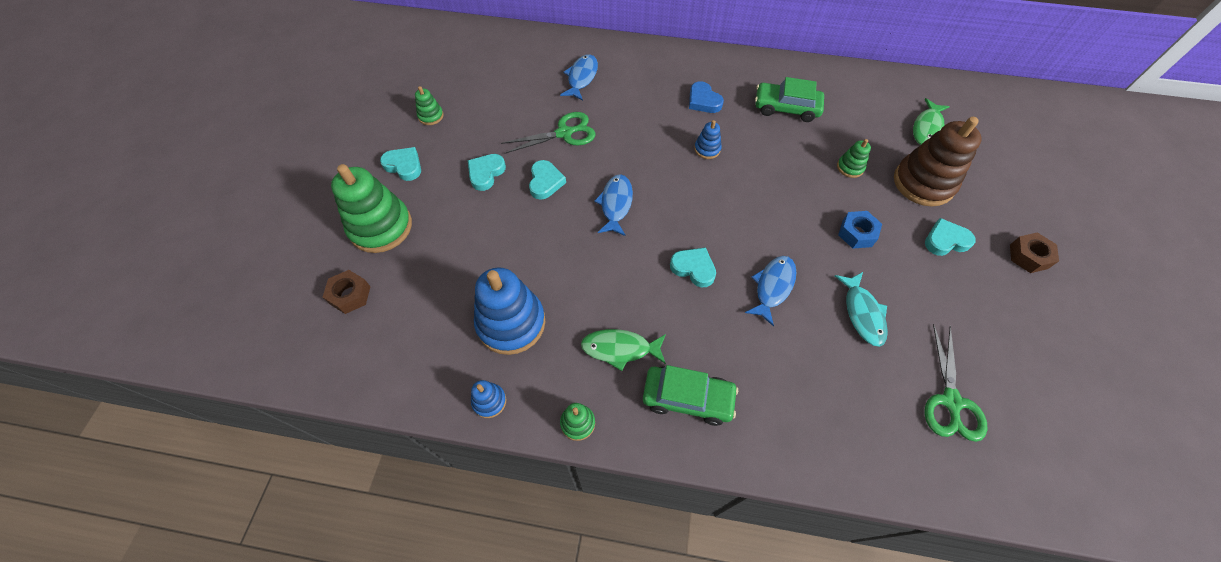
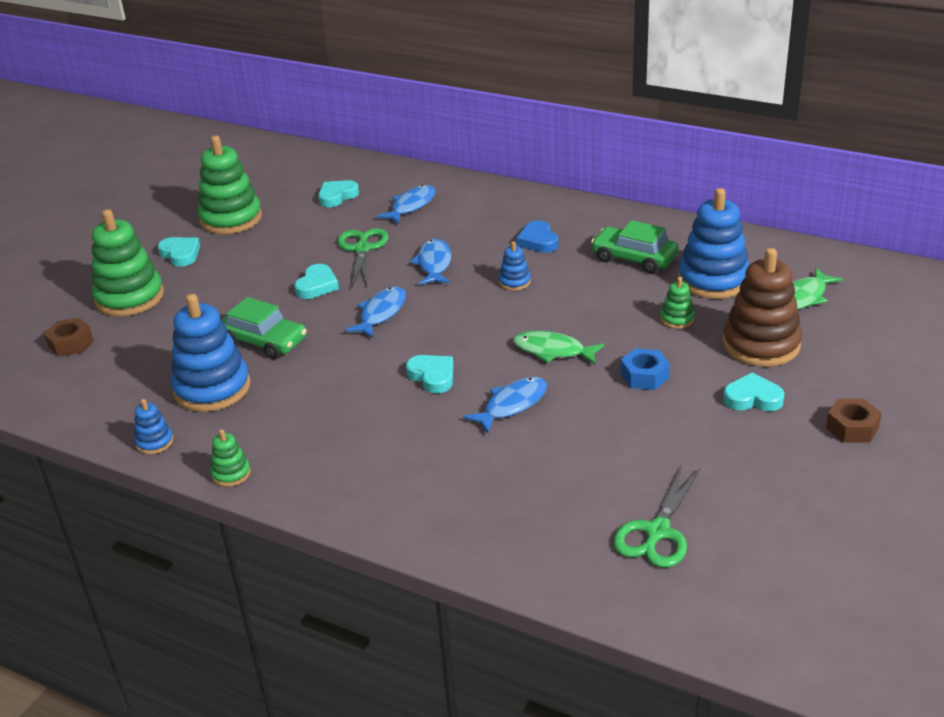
camera: 20 degrees right, 25 degrees down
(431, 116) = (231, 219): green stacking toy -> green stacking toy, size x2.17
(486, 173) = (259, 271): turquoise heart -> turquoise heart (337, 196)
(564, 133) = (362, 249): green scissors -> green scissors turned 90 degrees counterclockwise
(620, 349) = (311, 426): green fish -> green fish (553, 351)
(632, 140) = (434, 264): none -> blue fish
(688, 398) = (357, 475): green car -> green car (264, 341)
(855, 121) = (713, 280): none -> blue stacking toy
(862, 313) = (603, 443): turquoise fish -> none

